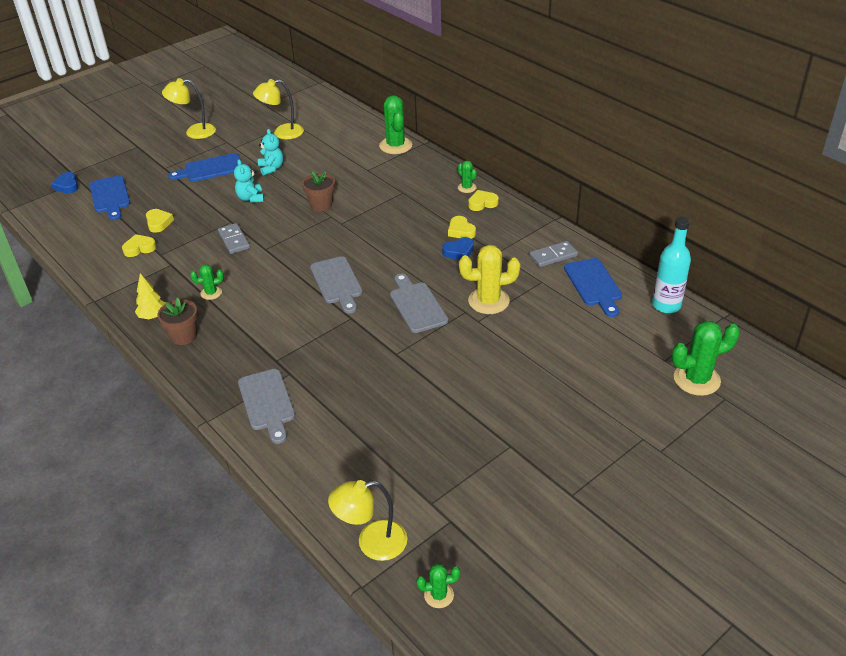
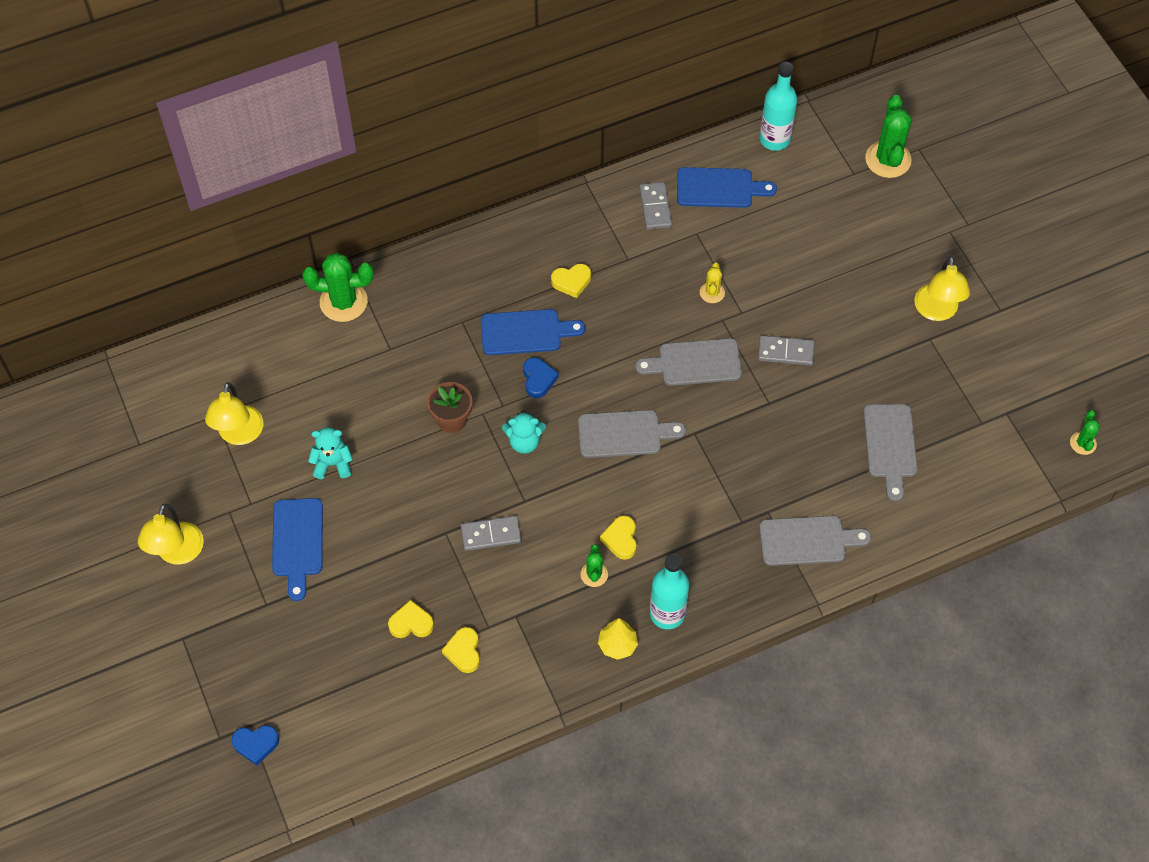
camera: 75 degrees left, 20 degrees up
(110, 196) = (314, 684): blue cutting board -> blue cutting board (525, 332)
(184, 336) = (667, 613): brown flower pot -> turquoise bottle
(251, 198) = (399, 501): turquoise teddy bear -> turquoise teddy bear (524, 442)
(372, 543) = (1016, 482): yellow lamp -> yellow lamp (936, 311)
(381, 439) = (890, 445): none -> grey cutting board
(450, 354) = (785, 352): none -> grey domino
(459, 252) = (612, 295): blue heart -> blue heart (538, 379)
(467, 187) = (482, 249): green cactus -> none
(482, 203) = (523, 243): yellow heart -> yellow heart (620, 539)
(488, 301) = (712, 292): yellow cactus -> yellow cactus, size x0.53

